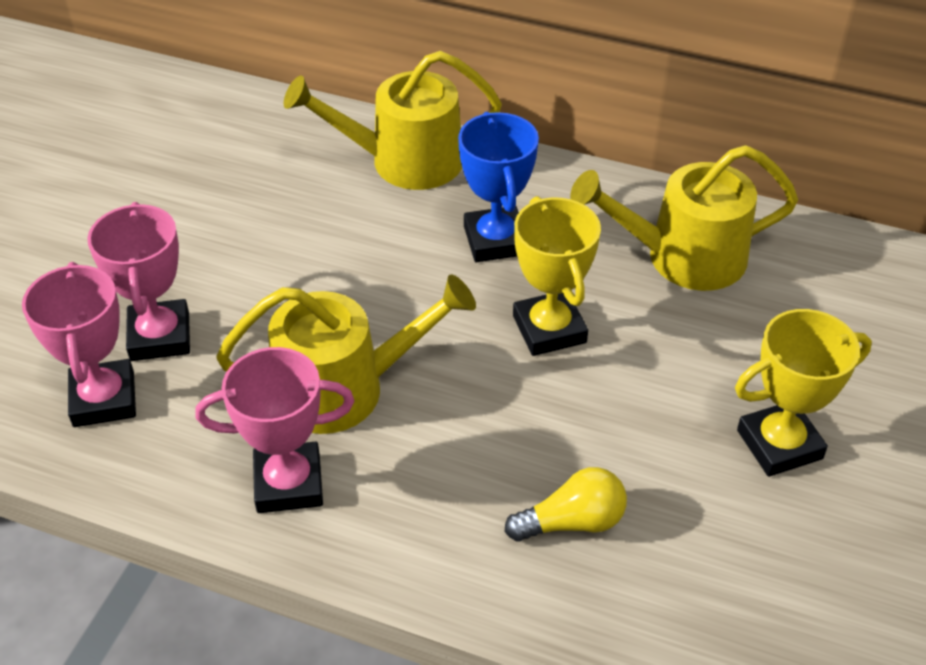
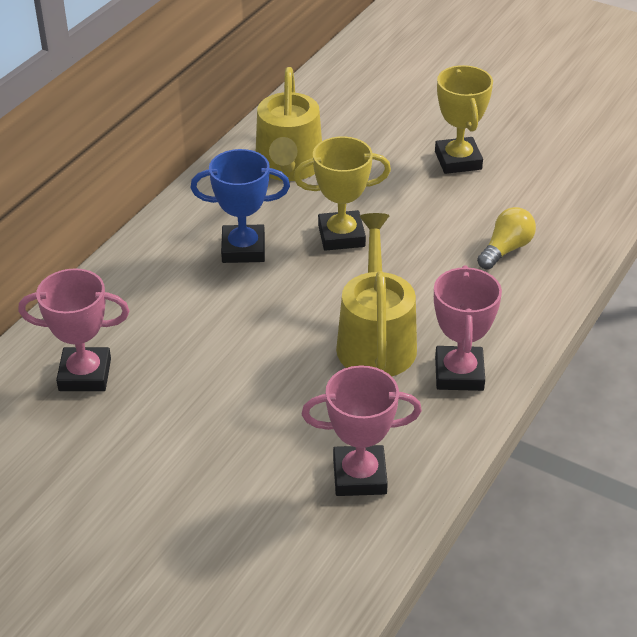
camera: 80 degrees left, 5 degrees down
(159, 336) = (297, 442): pink trophy -> pink trophy (85, 375)
(404, 161) = (131, 286): yellow watering can -> none
(572, 522) = (506, 249): yellow light bulb -> yellow light bulb turned 45 degrees clockwise

